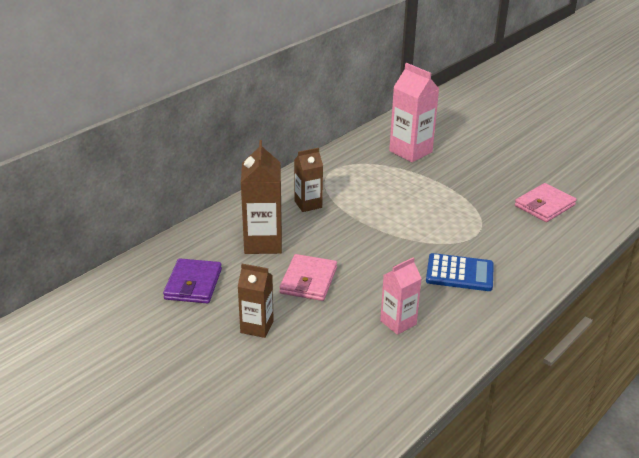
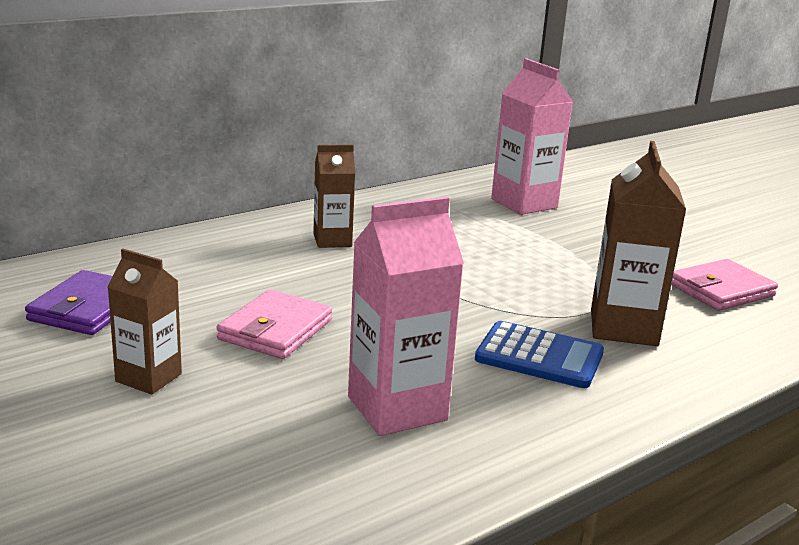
camera: 10 degrees right, 10 degrees down
(263, 243) = (233, 275): brown carton -> brown carton (623, 328)
(398, 322) = (397, 408): pink carton -> pink carton, size x1.59

